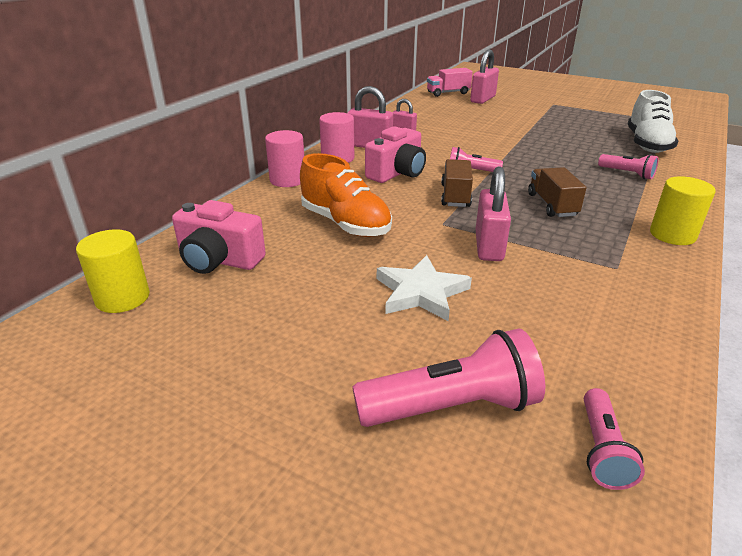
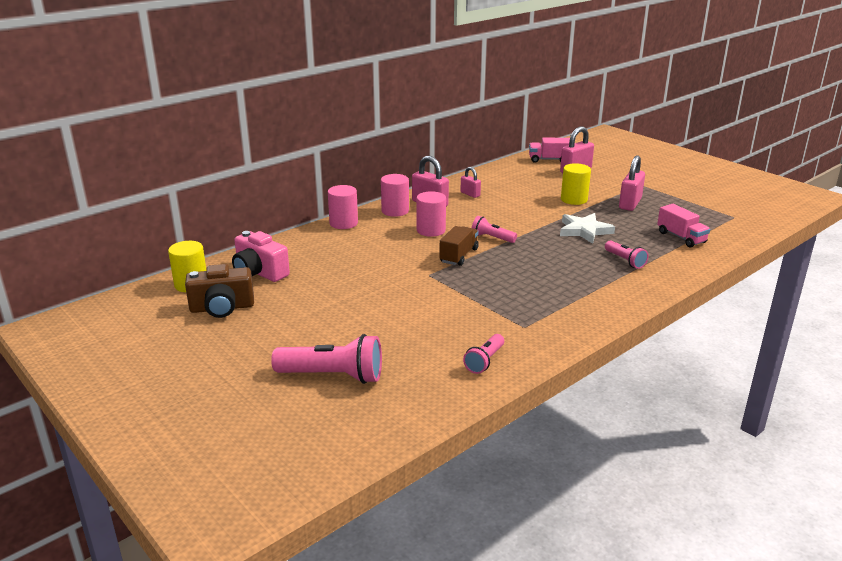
camera: 20 degrees right, 5 degrees down
(194, 326) = (222, 308): none -> brown camera
(345, 224) = (359, 263): orange shoe -> none
(397, 173) = (431, 230): pink camera -> pink cylinder
(421, 292) = (371, 315): white star -> white star (584, 231)
(489, 246) = (446, 296): pink padlock -> pink padlock (630, 204)
(552, 205) = (528, 275): brown truck -> none
(602, 449) = (396, 412): pink flashlight -> pink flashlight (484, 361)
(647, 144) = (681, 237): white shoe -> pink truck
(672, 235) = (598, 313): yellow cylinder -> yellow cylinder (574, 199)

